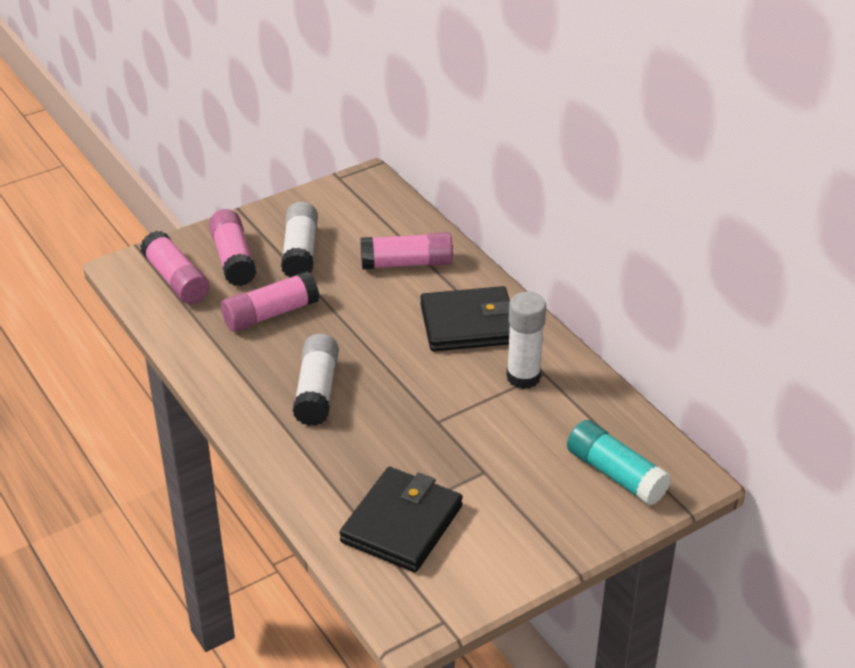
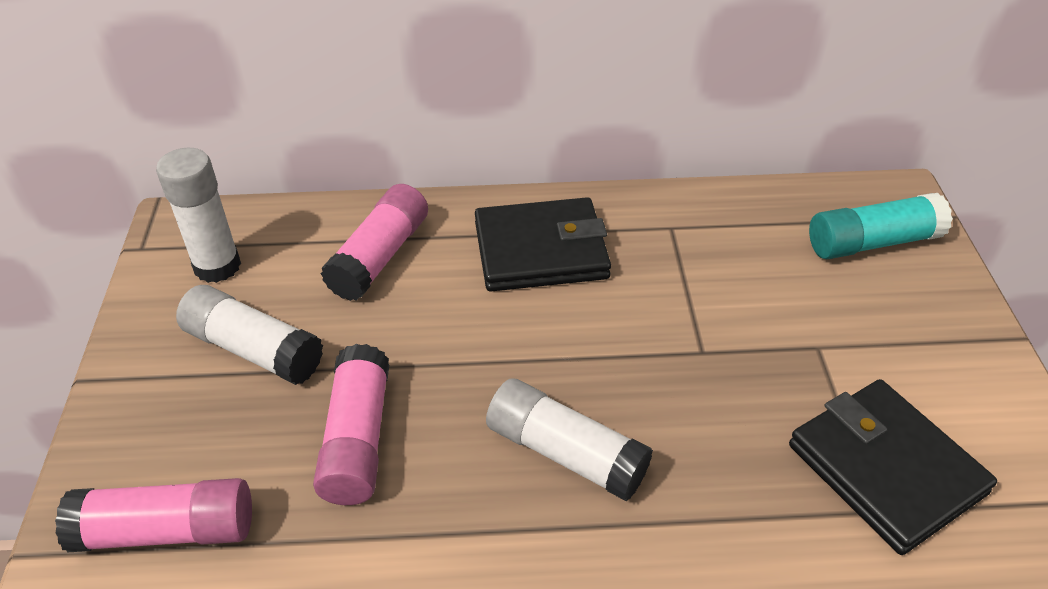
camera: 60 degrees left, 5 degrees up
(233, 259) = (191, 433): pink glue stick -> none
(469, 324) = (541, 250): black wallet -> black wallet turned 60 degrees clockwise
(523, 377) = (668, 245): white glue stick -> white glue stick (217, 266)

